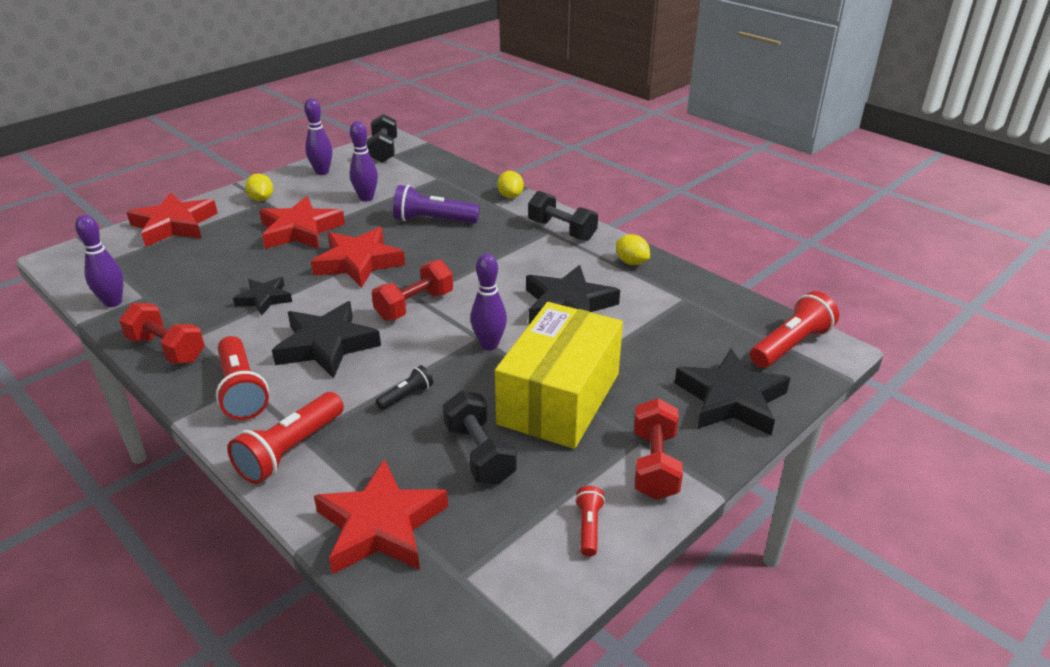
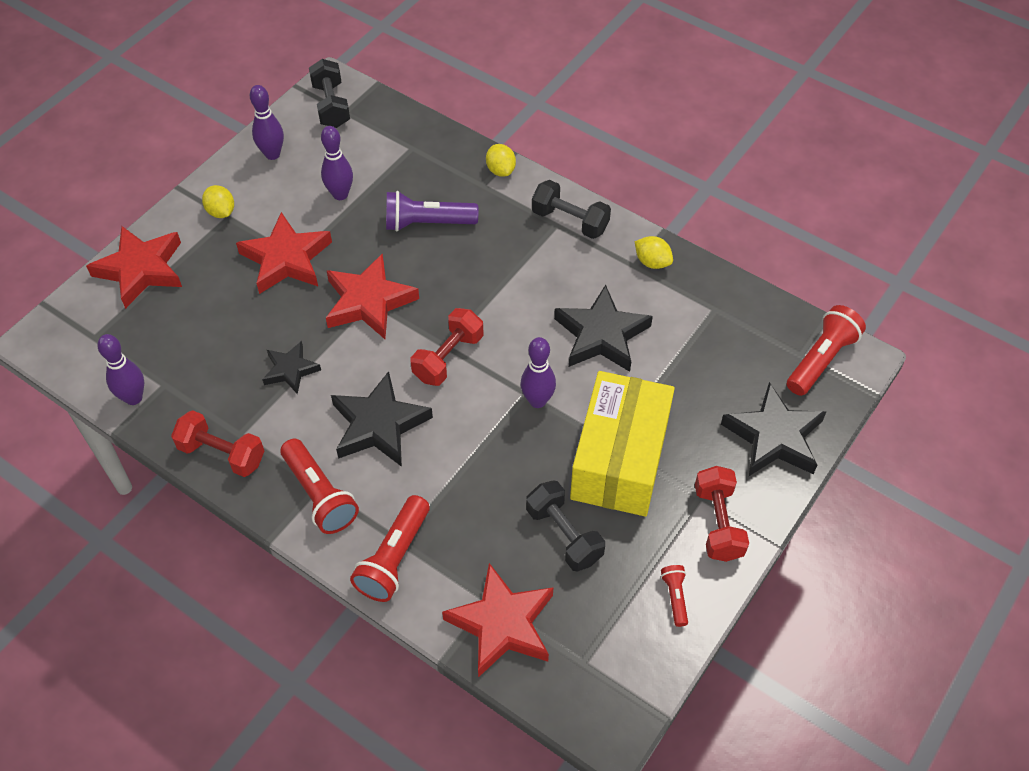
camera: 10 degrees left, 20 degrees up
(407, 396) = (478, 478): black flashlight -> none

